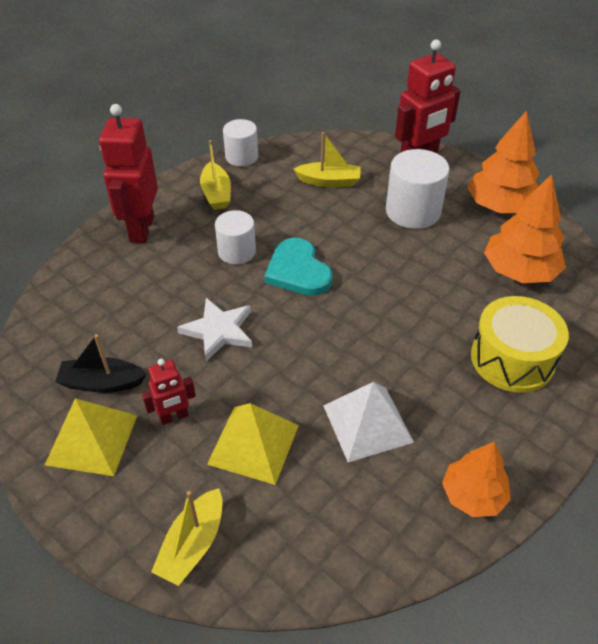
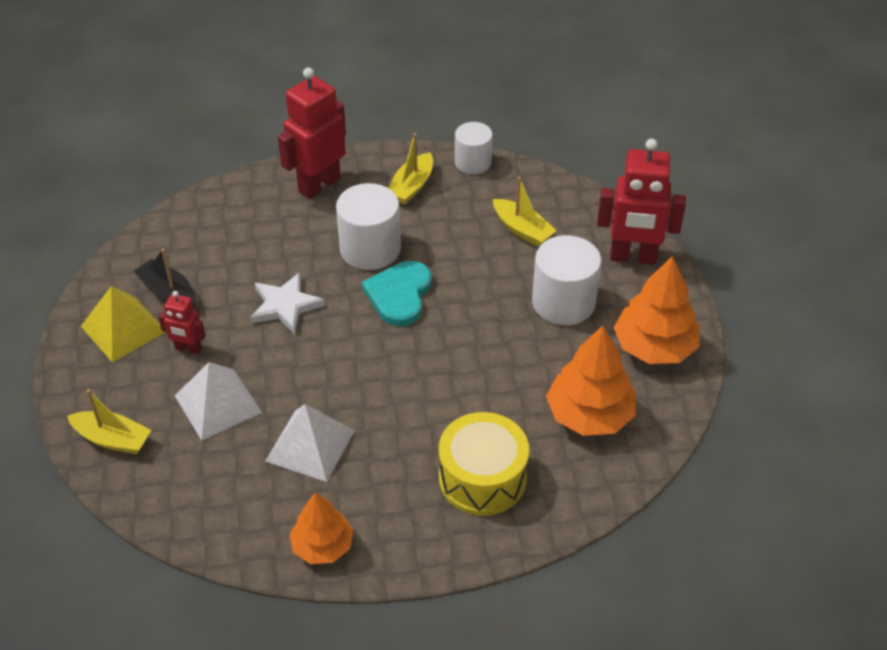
camera: 40 degrees right, 0 degrees up
(193, 544) = (113, 439): yellow boat -> yellow boat turned 135 degrees counterclockwise
(237, 251) = (370, 249): white cylinder -> white cylinder, size x1.54
(254, 444) = (218, 404): yellow pyramid -> white pyramid

